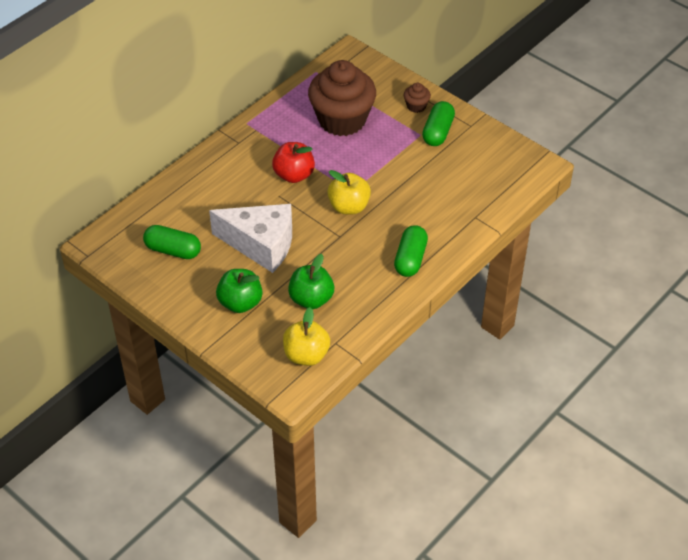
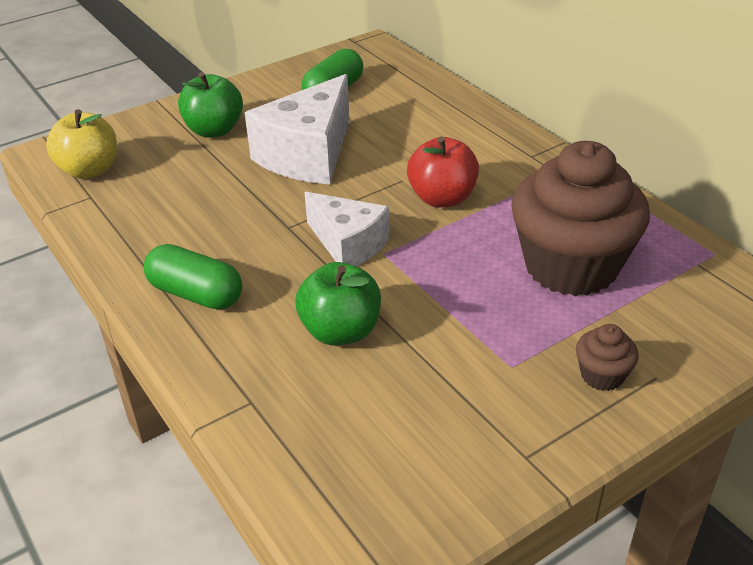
camera: 105 degrees right, 10 degrees down
(311, 299) = (181, 185): green apple -> green apple (340, 331)
(349, 206) = (348, 244): yellow apple -> white cheese
(438, 132) = (513, 394): green capsule -> none

